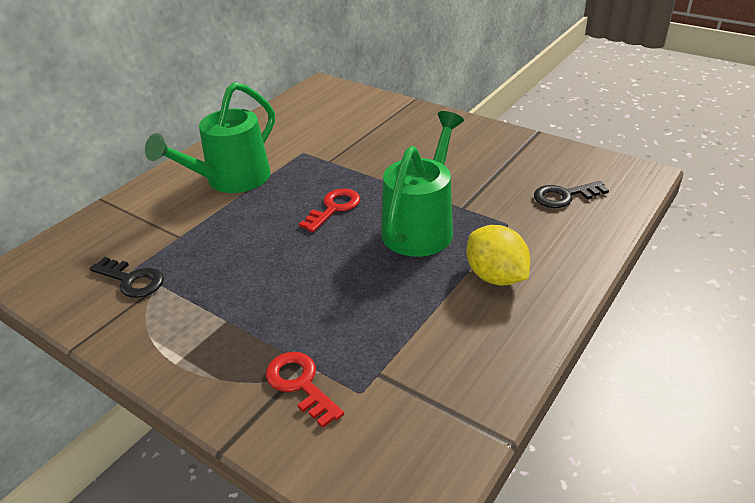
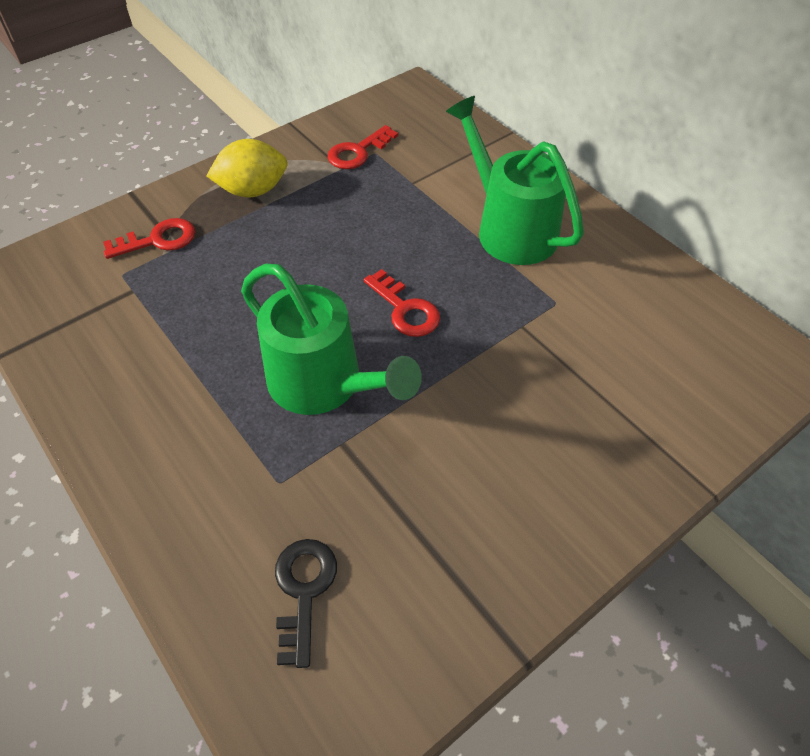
camera: 105 degrees right, 15 degrees up
(132, 280) = (358, 152): black key -> red key
(495, 276) = (191, 426): yellow lemon -> yellow lemon (253, 191)

